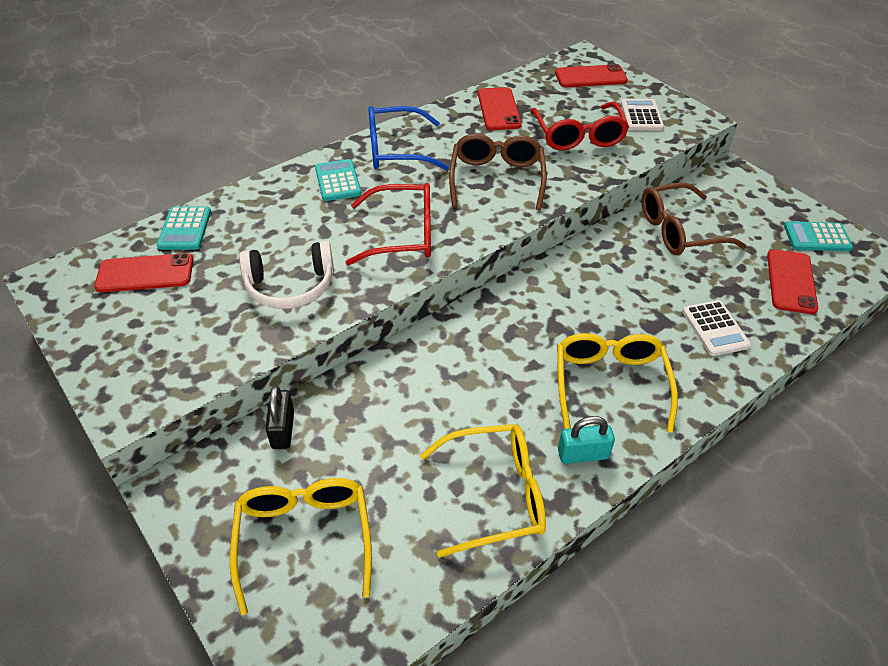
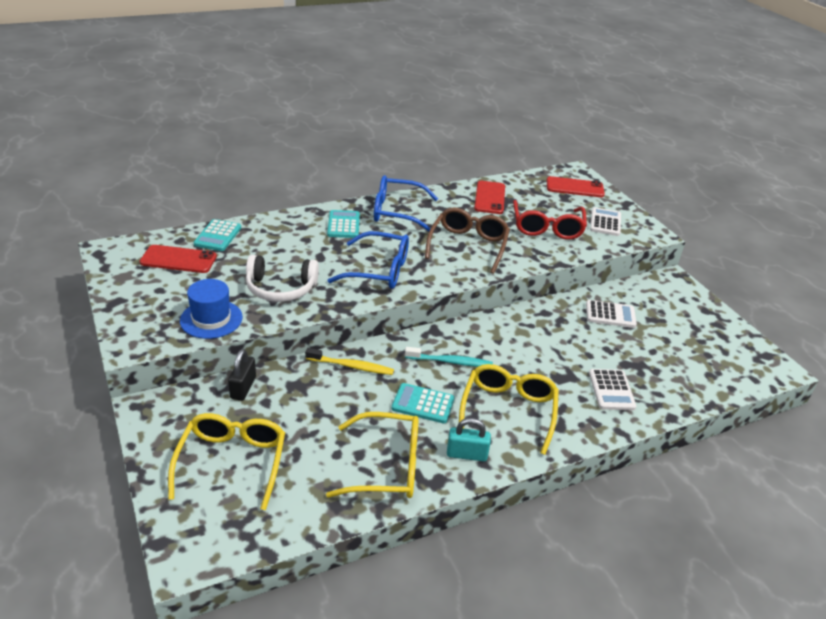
camera: 10 degrees right, 10 degrees down
(217, 350) = (211, 319): none -> blue hat
(403, 235) = (379, 270): red glasses -> blue glasses
(406, 368) = (351, 366): none -> yellow toothbrush
(521, 334) = (450, 362): none -> turquoise toothbrush
(679, 231) = (610, 315): brown glasses -> white calculator
(791, 281) = (691, 370): red phone -> none
(817, 237) = (728, 342): turquoise calculator -> turquoise calculator (423, 404)

